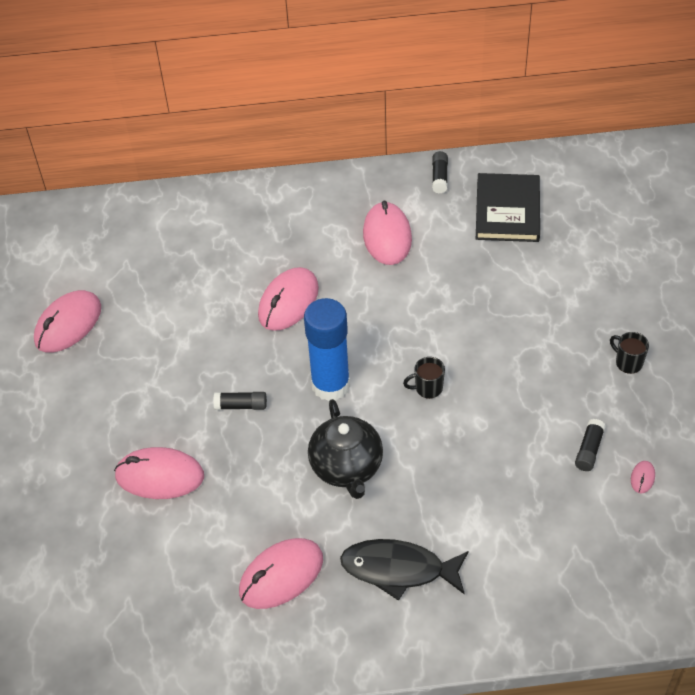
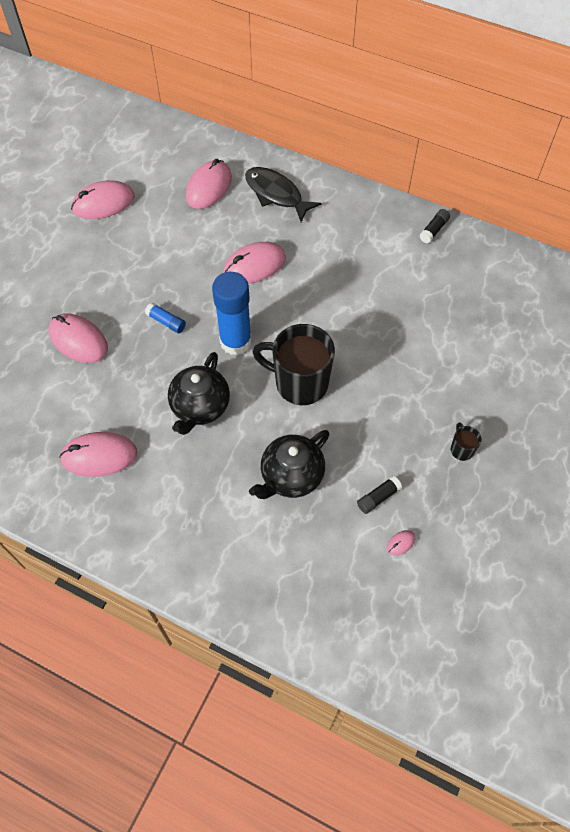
camera: 30 degrees right, 10 degrees up
(241, 405) = (166, 322): black glue stick -> blue glue stick
(387, 236) = (360, 254): pink mouse -> pink mouse (209, 187)
(398, 569) = (176, 501): black fish -> black fish (276, 194)
(428, 388) = (299, 383): black mug -> black mug, size x2.32
(491, 479) = (291, 476): none -> black teapot
(507, 210) = (464, 282): black book -> none

